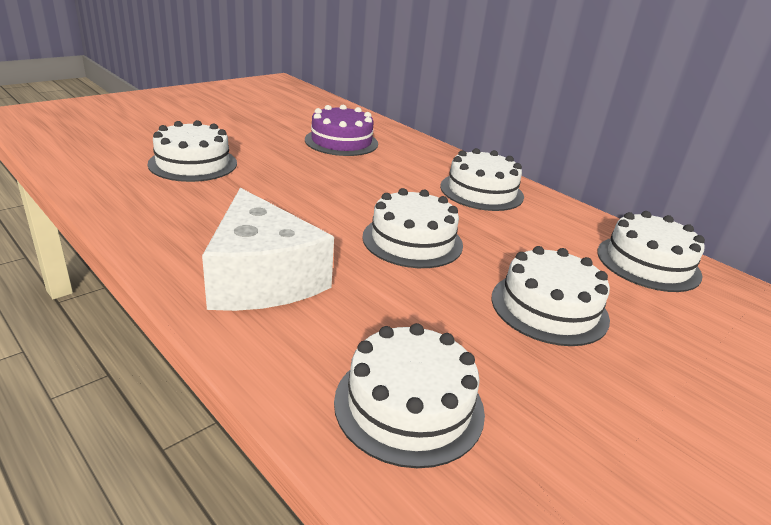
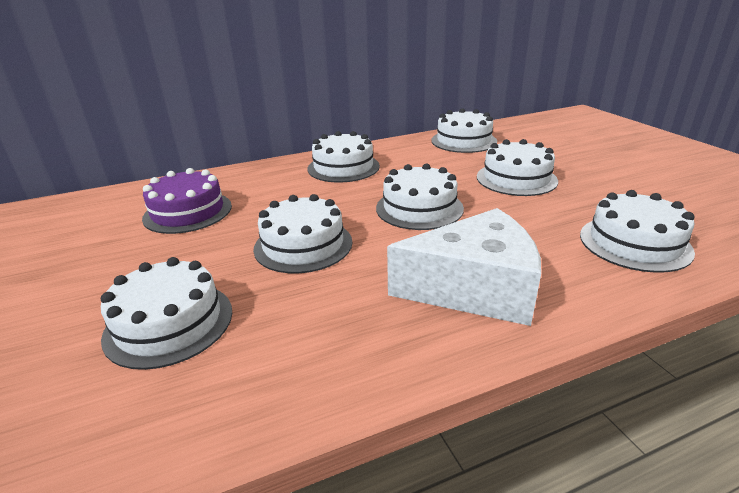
camera: 65 degrees left, 0 degrees up
(309, 192) = (303, 245): none -> white cake

